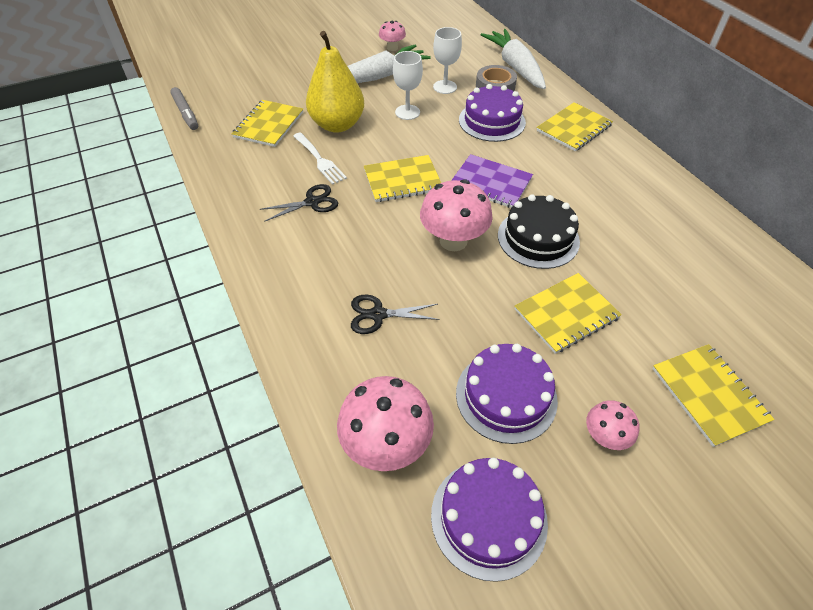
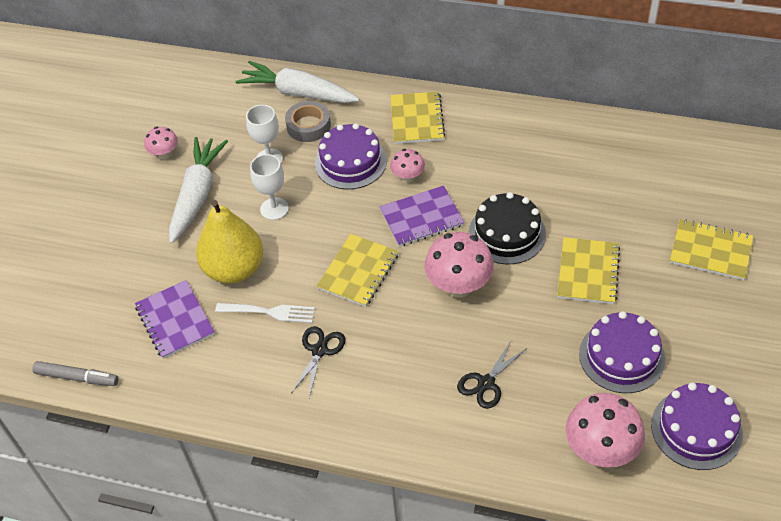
camera: 45 degrees left, 0 degrees up
(268, 125) = (175, 320): yellow notebook -> purple notebook
(604, 436) = (693, 327): pink mushroom -> pink mushroom (408, 177)

